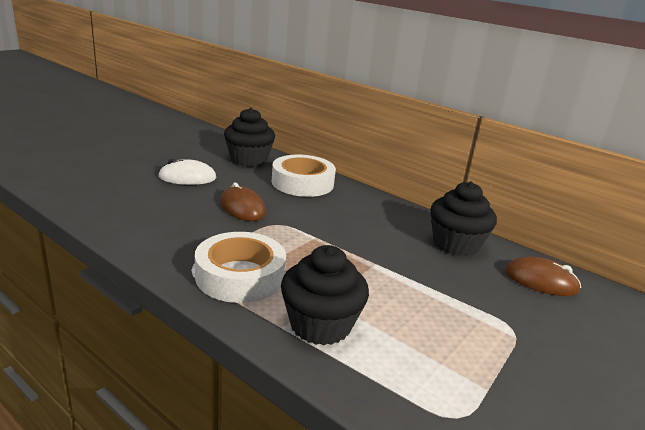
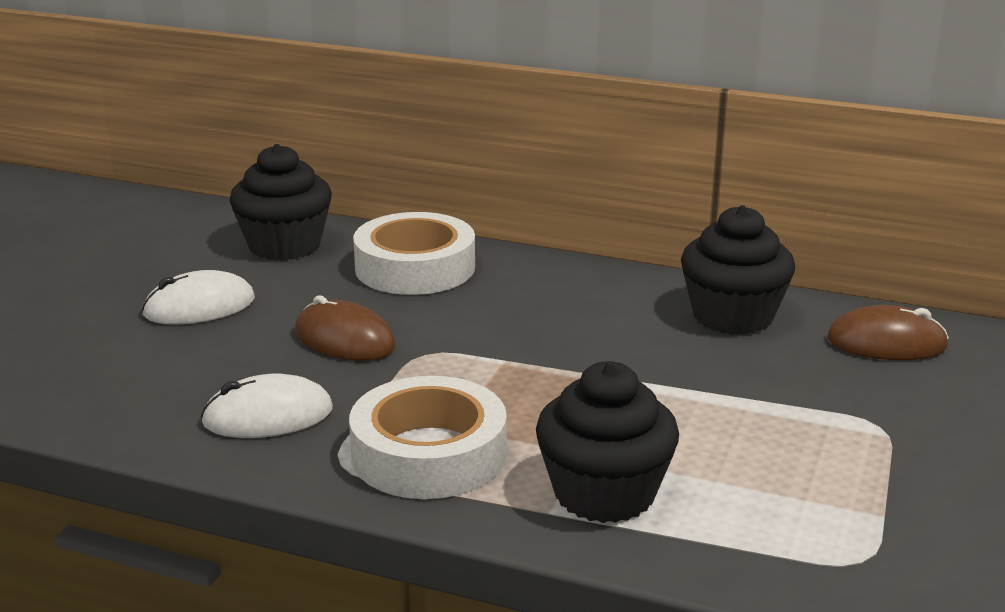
camera: 15 degrees left, 0 degrees up
(175, 235) = (268, 416): none -> white mouse

